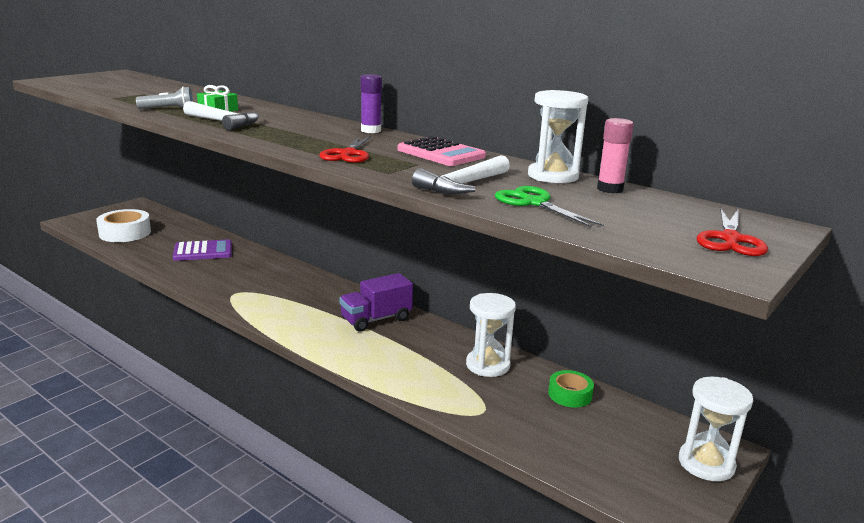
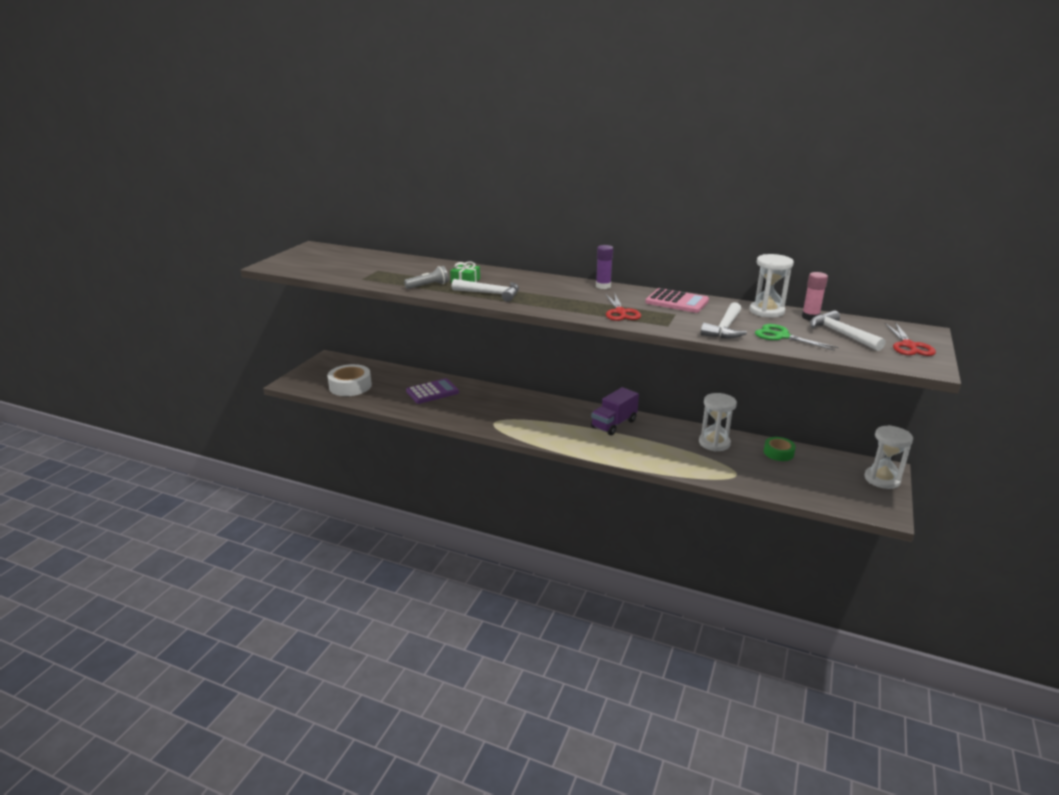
camera: 15 degrees left, 5 degrees up
(632, 212) = (841, 334): none -> white hammer

